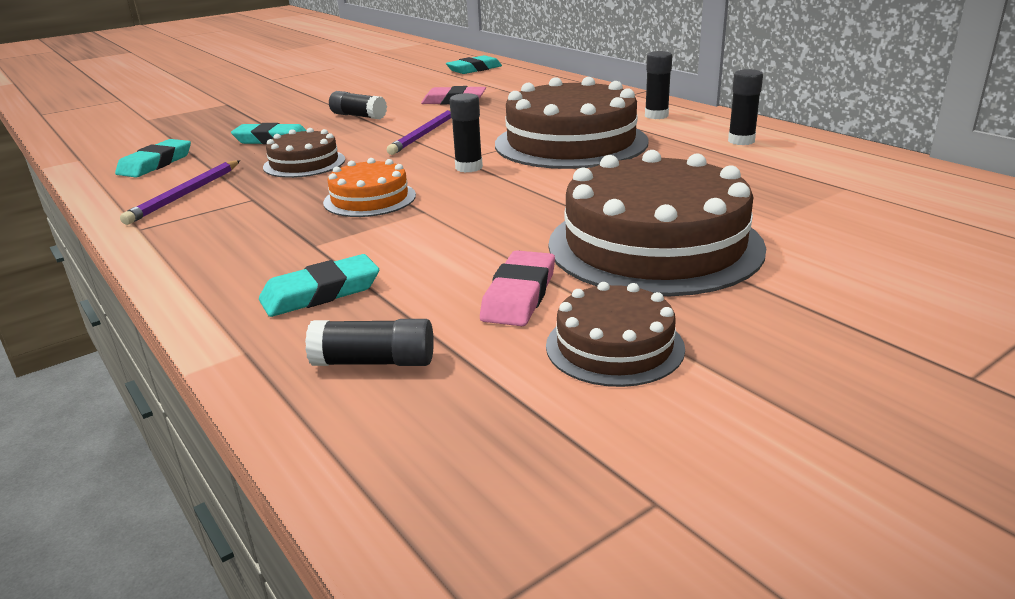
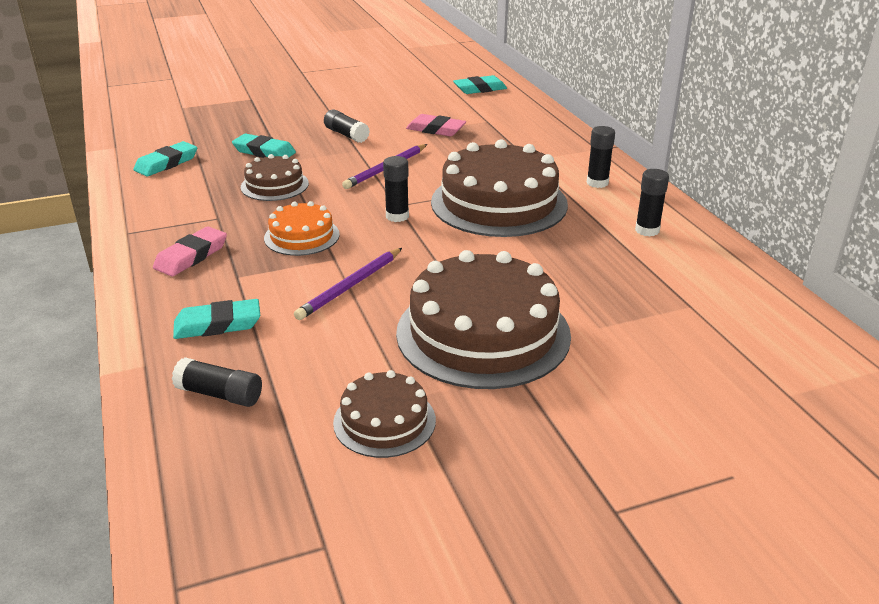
camera: 15 degrees right, 5 degrees up
(186, 194) = (173, 203): purple pencil -> purple pencil (350, 286)
(519, 295) = (350, 359): pink eraser -> pink eraser (191, 256)

